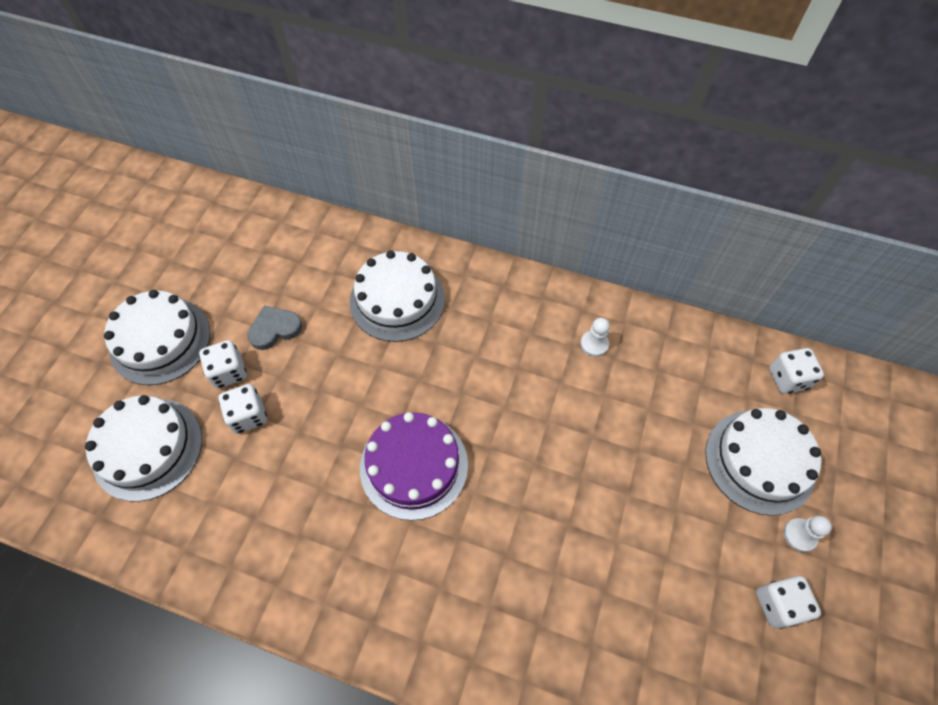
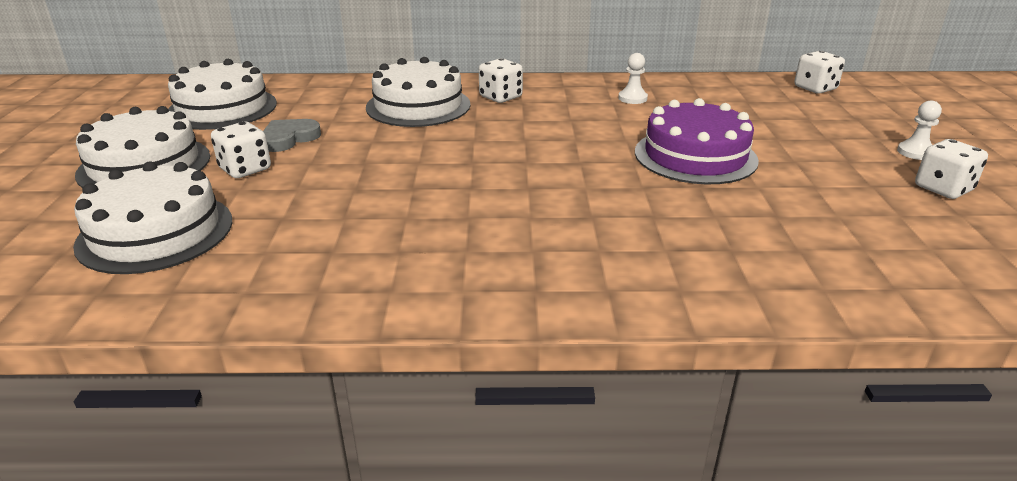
camera: 20 degrees left, 30 degrees down
(248, 416) = (285, 190): white dice -> white dice (500, 97)
(414, 466) = (506, 184): purple cake -> purple cake (695, 156)
(760, 461) = (838, 125): white cake -> white cake (222, 108)

